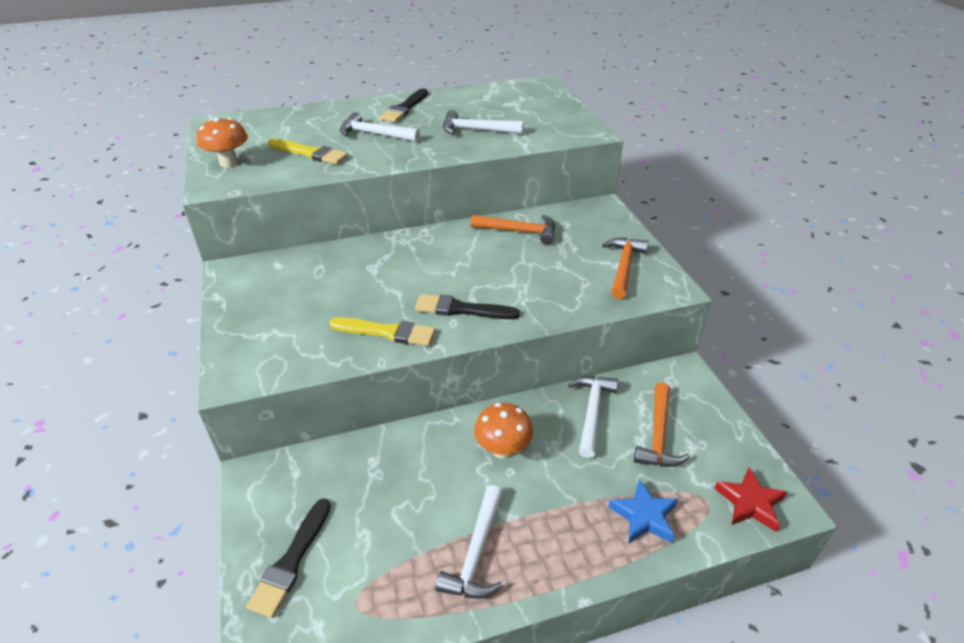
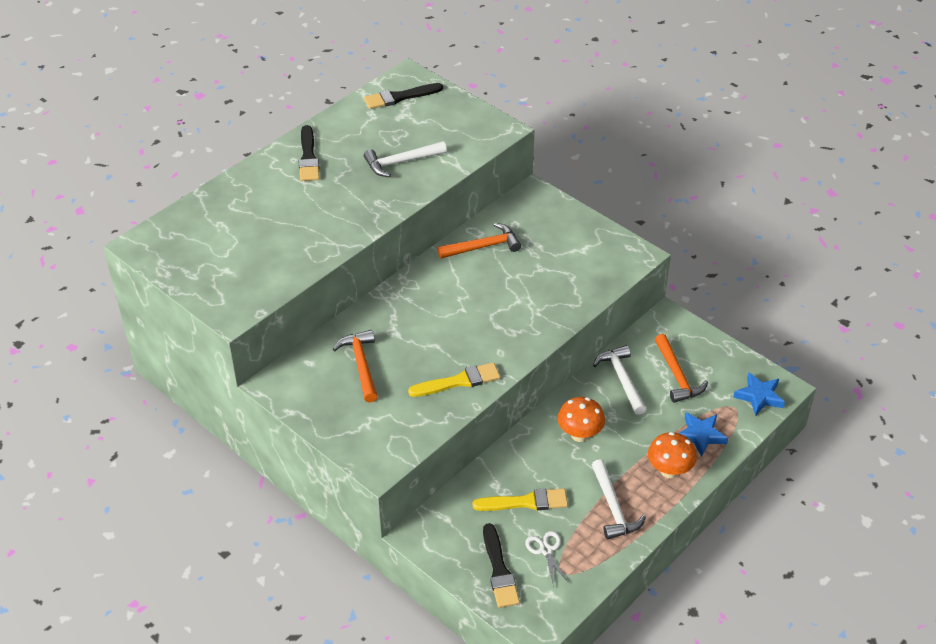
camera: 30 degrees left, 5 degrees up
(229, 163) = (216, 285): orange mushroom -> orange mushroom (669, 471)
(310, 153) = (279, 246): yellow brush -> yellow brush (525, 502)
(360, 565) = (546, 550): none -> white scissors
(374, 134) = (313, 201): white hammer -> none
(461, 309) = (497, 339): black brush -> black brush (400, 97)
(623, 267) = (590, 249): orange hammer -> orange hammer (361, 365)
(750, 503) = (759, 396): red star -> blue star

